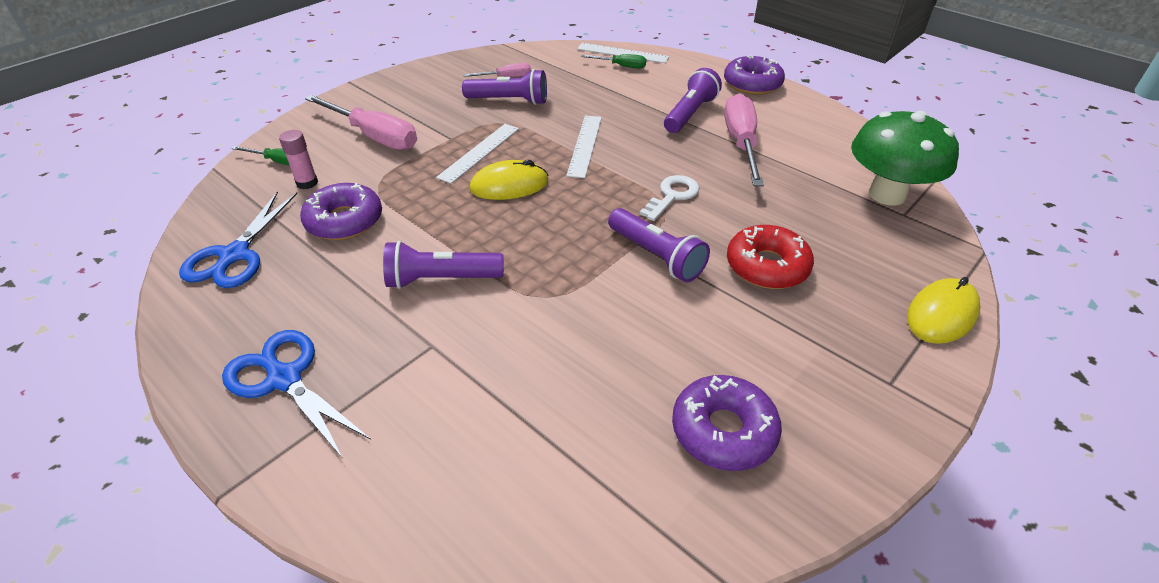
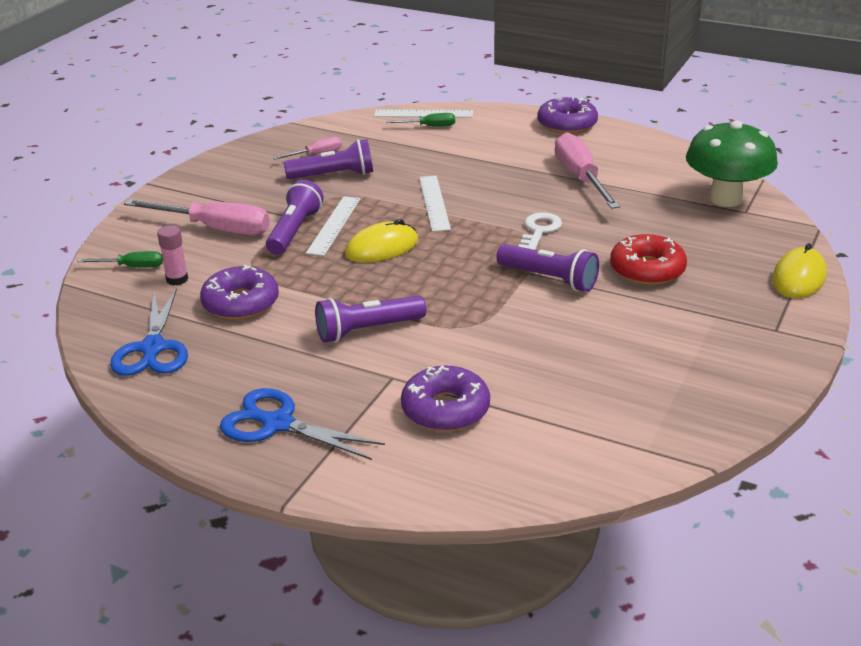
camera: 15 degrees left, 10 degrees down
(690, 114) = (520, 160): purple flashlight -> purple flashlight (294, 231)
(723, 431) = (662, 383): purple donut -> purple donut (445, 409)

